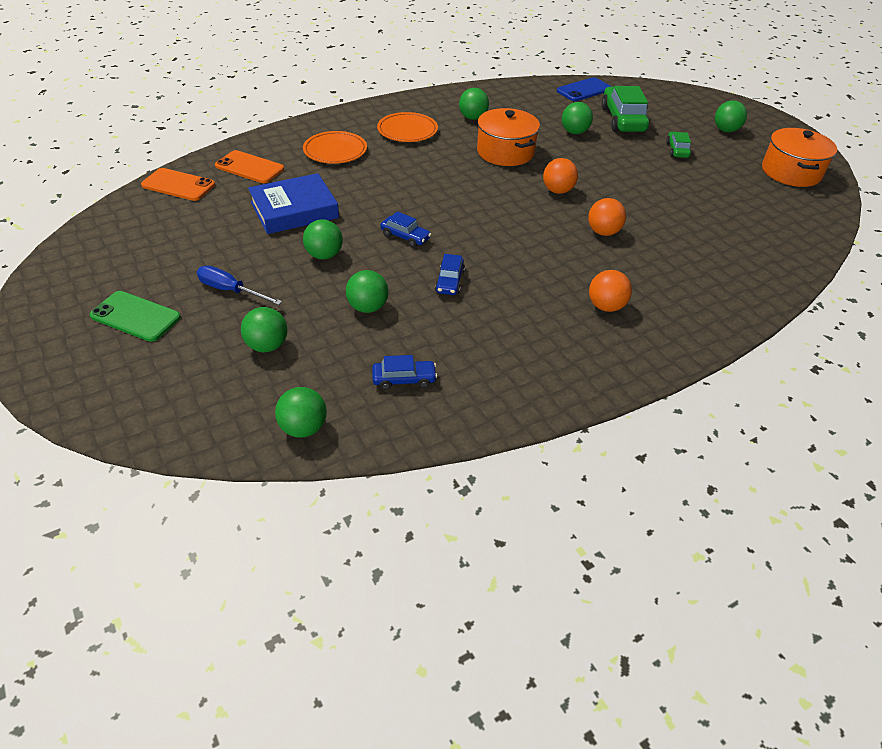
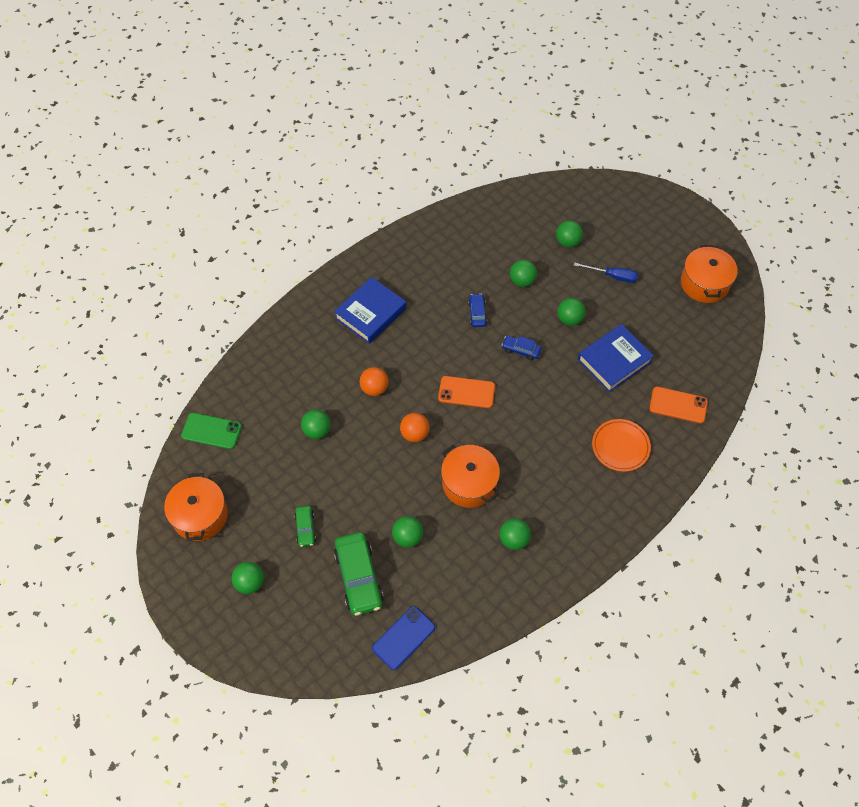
camera: 170 degrees right, 15 degrees up
(109, 261) = (704, 283): none -> orange pot
(135, 317) = (655, 246): green phone -> green phone (211, 431)
(178, 185) = (717, 369): orange phone -> orange phone (466, 392)
(303, 428) = (523, 199): green ball -> green ball (317, 431)
(404, 379) = (482, 236): blue car -> none
(407, 131) = (569, 497): orange plate -> none
(606, 306) = (370, 313): orange ball -> blue book

